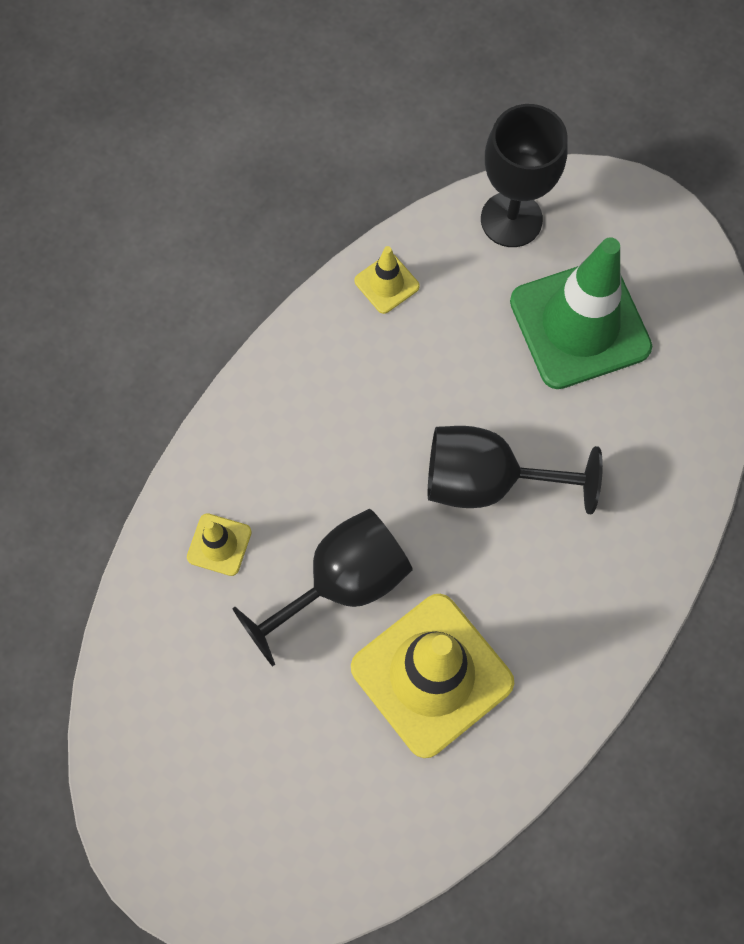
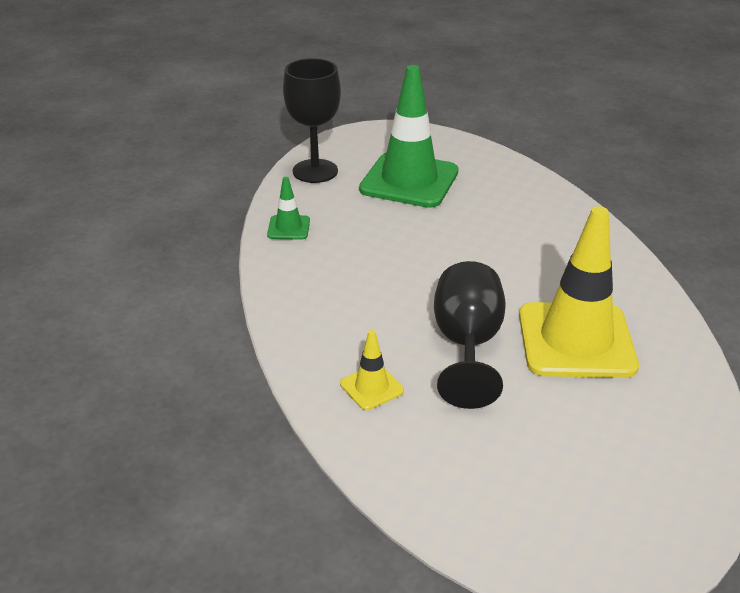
camera: 50 degrees left, 35 degrees down
(386, 283) = (288, 228): yellow traffic cone -> green traffic cone
(486, 481) = (465, 255): black goblet -> none

